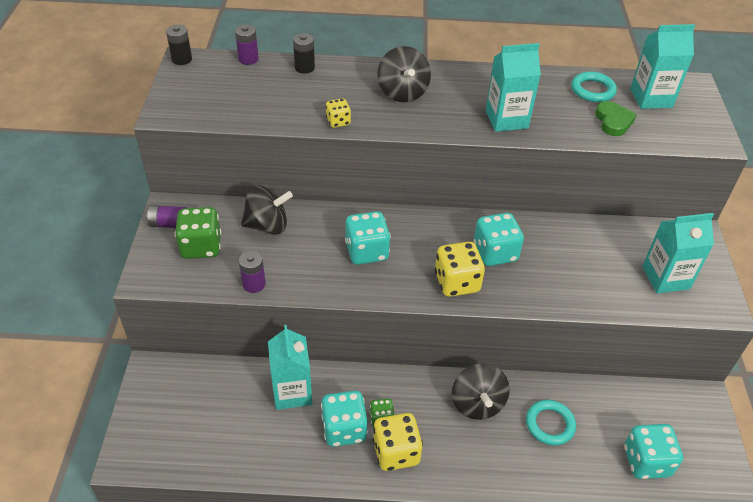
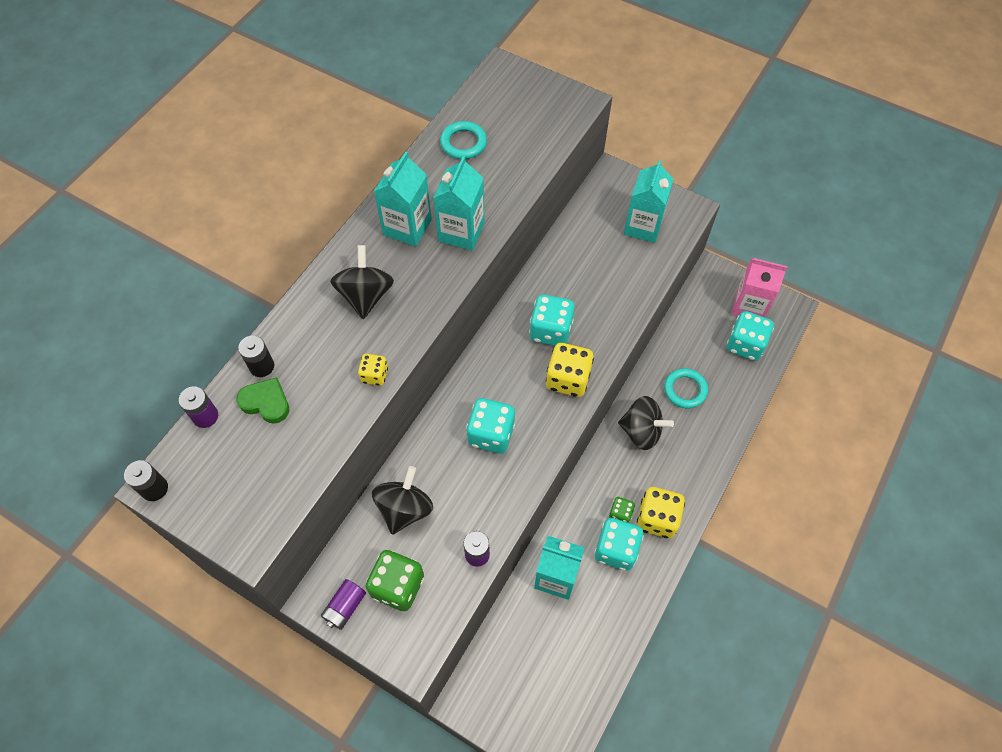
camera: 60 degrees left, 15 degrees up
(402, 92) = (366, 296): black spinning top -> black spinning top turned 105 degrees counterclockwise
(613, 121) = (514, 155): green heart -> green heart (266, 402)
(651, 98) = (501, 109): turquoise carton -> turquoise carton (407, 227)
(695, 448) = (749, 306): none -> pink carton

